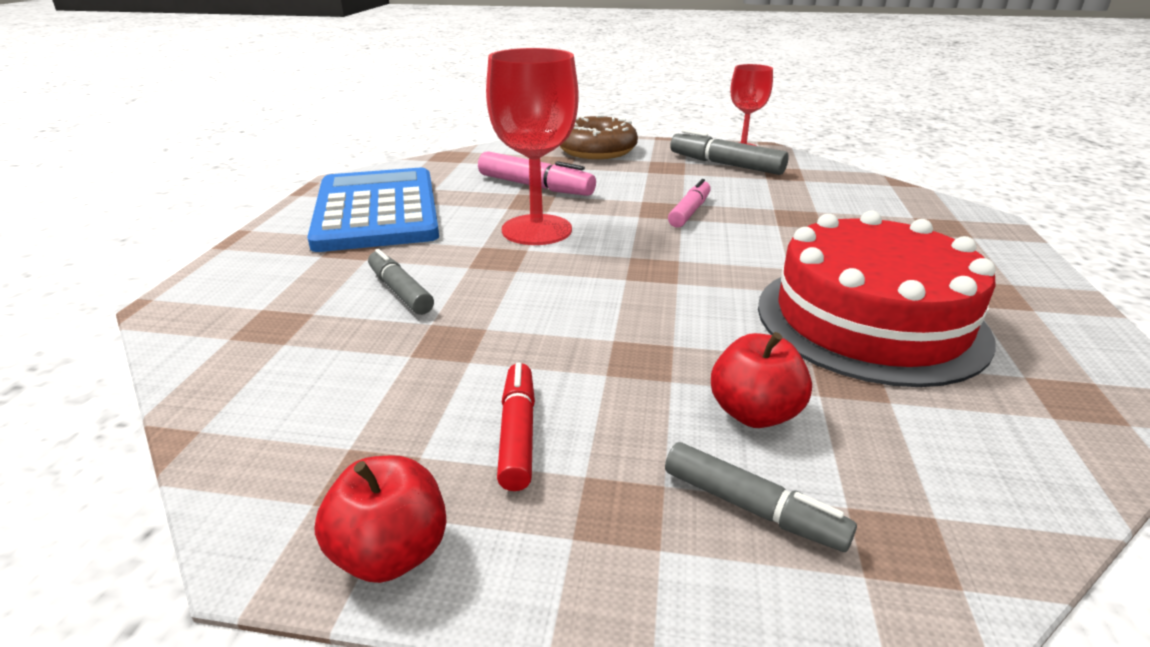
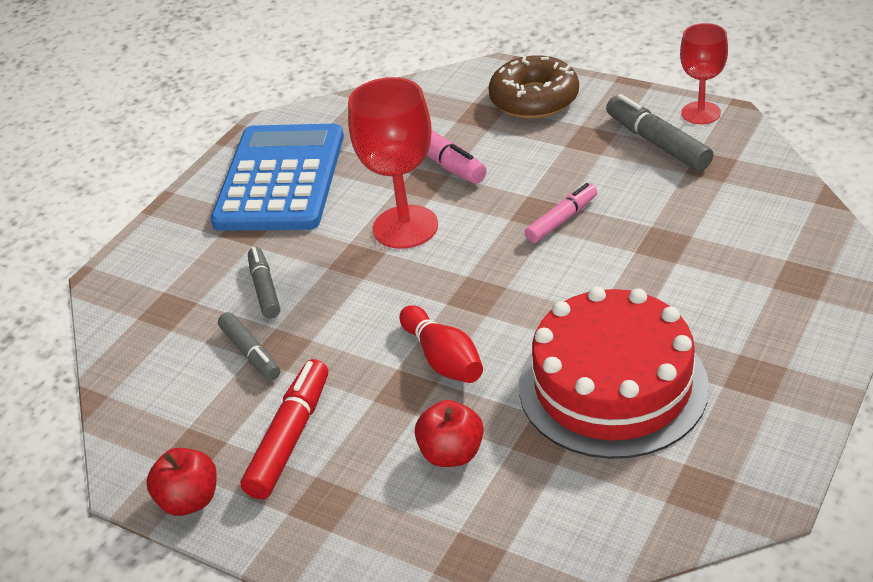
camera: 25 degrees right, 10 degrees up
(518, 433) = (290, 437): red marker -> red marker, size x1.50
(662, 323) = (443, 359): none -> red bowling pin
(752, 508) = (399, 519): grey marker -> grey marker (251, 353)

